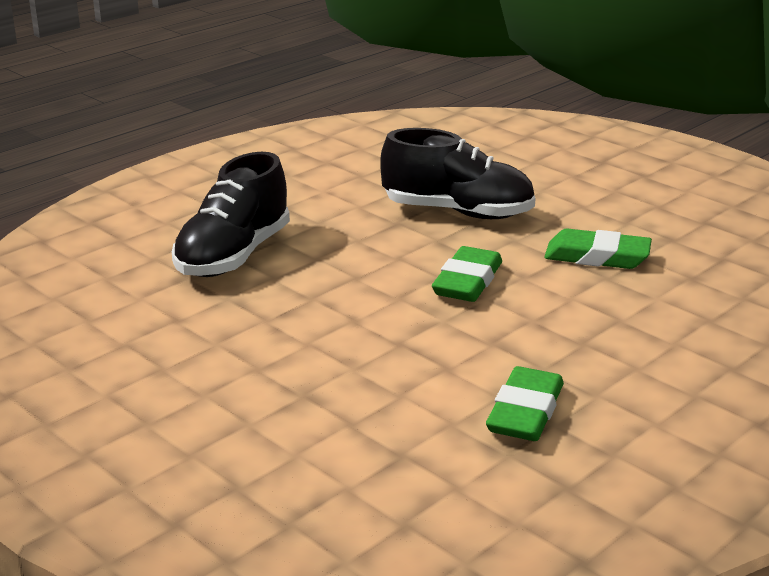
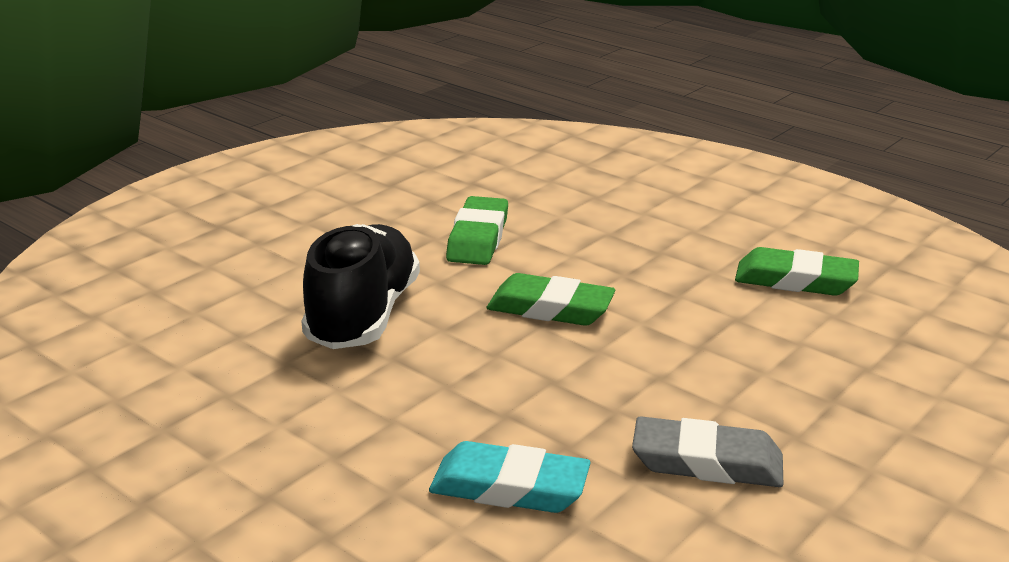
camera: 95 degrees left, 0 degrees up
(233, 256) = (509, 487): black shoe -> turquoise eraser
(236, 326) = (707, 462): none -> grey eraser

